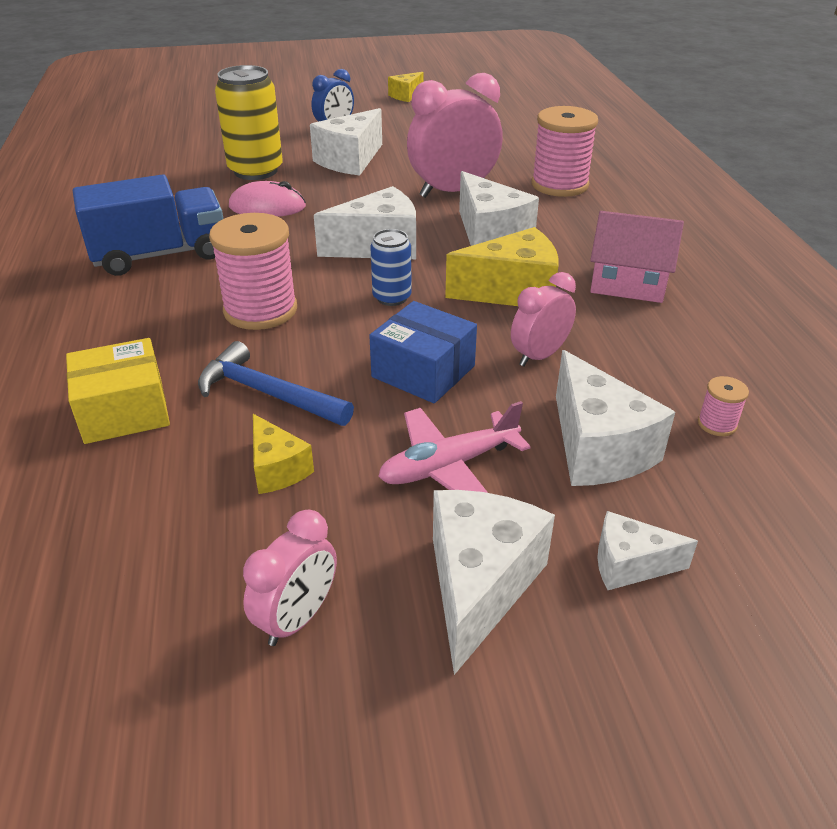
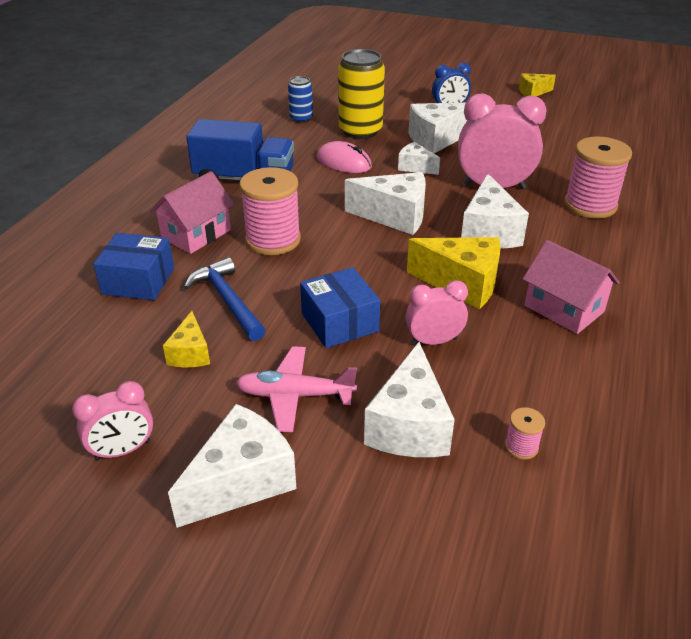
camera: 30 degrees right, 0 degrees up
(124, 411) = (138, 281): yellow box -> blue box
(153, 333) = (196, 234): none -> pink house
(392, 297) = (368, 259): blue can -> blue can (301, 118)
(629, 564) = (350, 515): white cheese -> white cheese (415, 167)

